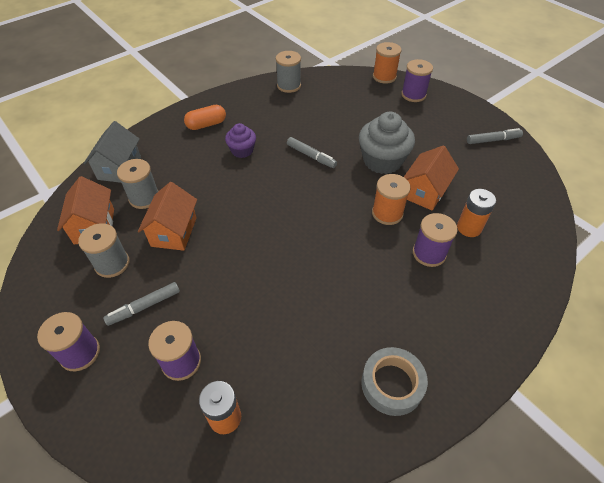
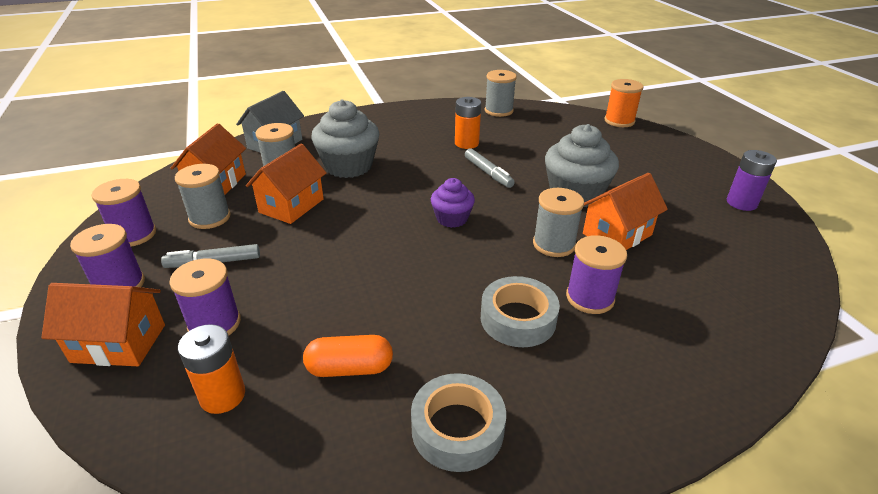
camera: 20 degrees right, 15 degrees down
(117, 404) = (119, 343): none -> orange house
(198, 177) = (348, 166): none -> grey cupcake
(206, 124) = (387, 126): orange capsule -> orange capsule (350, 368)
(242, 150) = (411, 154): purple cupcake -> purple cupcake (452, 218)
(387, 213) = (554, 244): orange spool -> grey spool
(391, 286) = (518, 319): none -> grey tape
(413, 95) = (649, 142): purple spool -> purple spool (134, 235)
(469, 228) = (662, 284): orange battery -> orange battery (466, 143)
(493, 140) = (741, 203): grey marker -> purple battery

